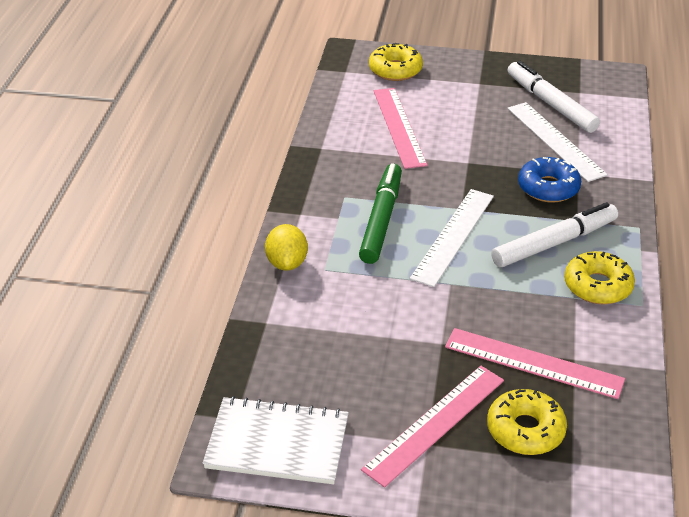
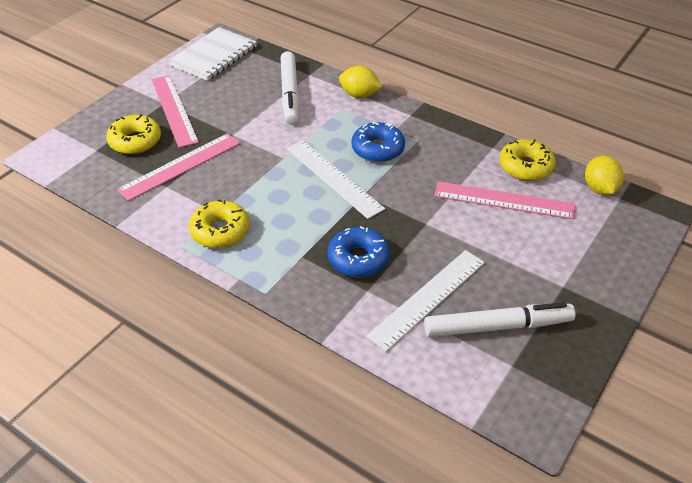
camera: 115 degrees right, 5 degrees up
(341, 82) = (599, 189): none -> yellow lemon
(381, 220) = (378, 149): green marker -> blue donut
(395, 70) = (612, 232): yellow donut -> yellow donut (525, 167)
(554, 243) = (285, 229): white marker -> white marker (290, 93)
(555, 141) = (428, 298): white ruler -> white ruler turned 45 degrees counterclockwise

